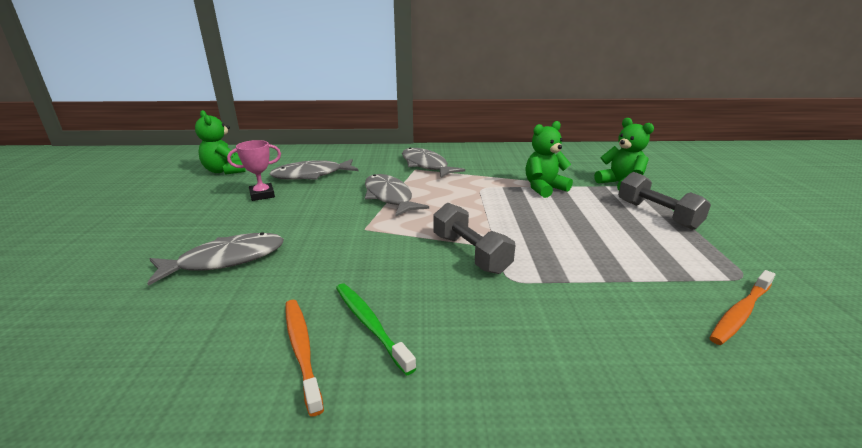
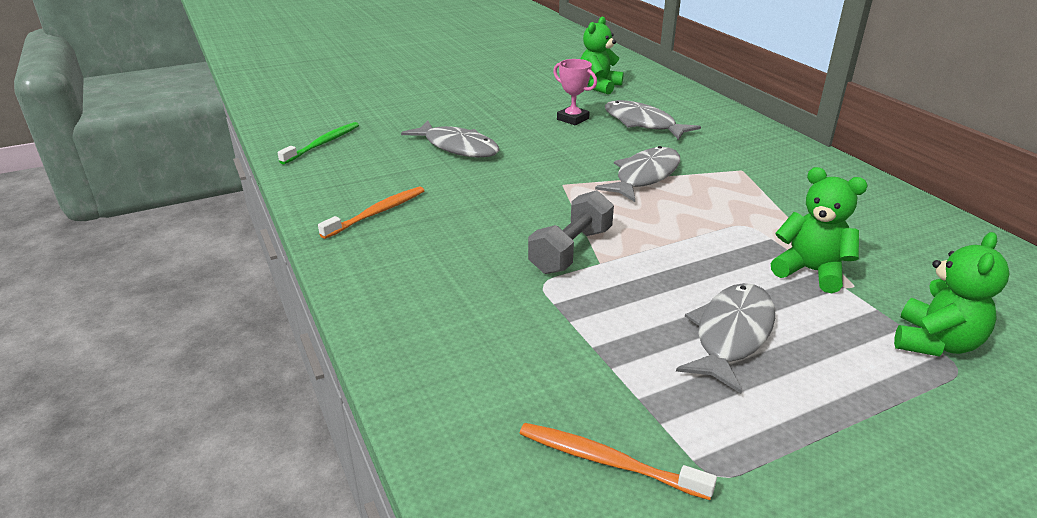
camera: 65 degrees right, 5 degrees up
(370, 324) = (421, 229): green toothbrush -> green toothbrush (323, 143)
(426, 165) = (763, 173): grey fish -> grey fish (731, 335)
(657, 214) = (849, 387): grey dumbbell -> none

